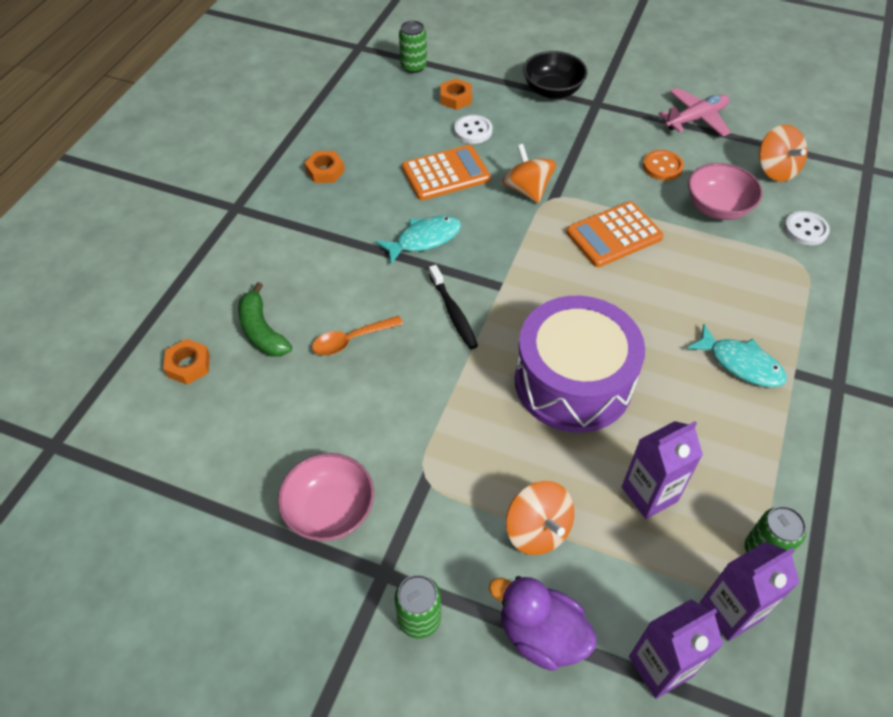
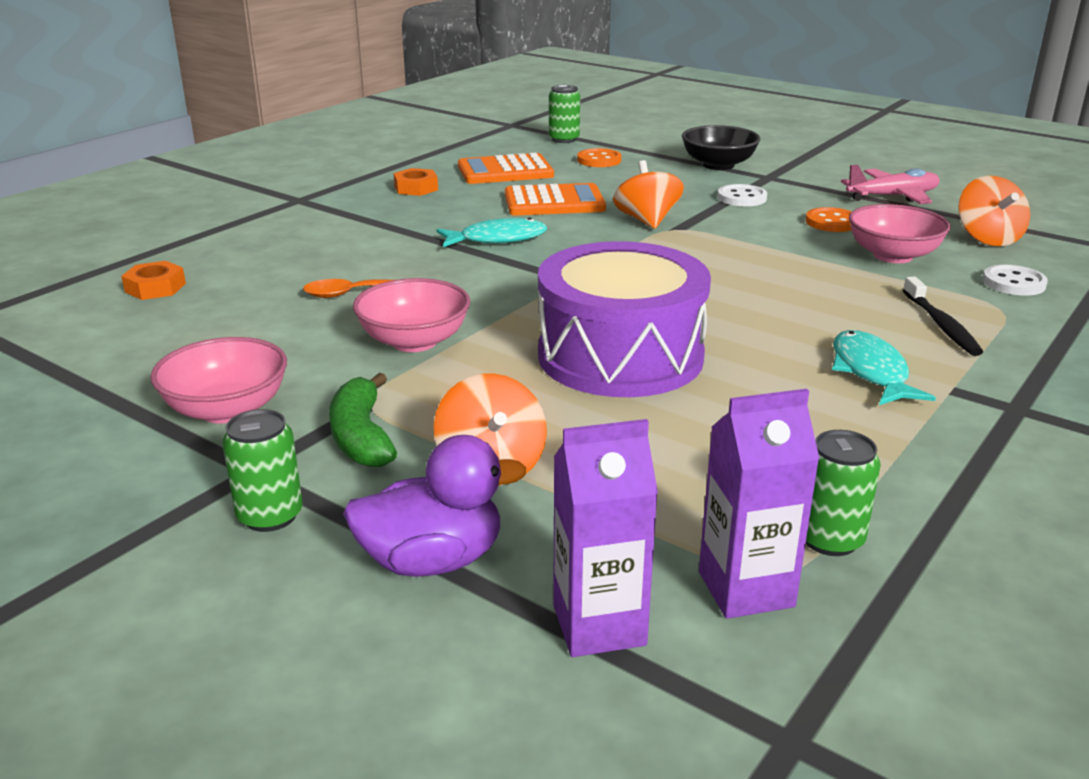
camera: 15 degrees right, 25 degrees down
(262, 331) = (258, 276): green banana -> green banana (361, 437)
(423, 395) = (414, 341): none -> pink bowl
(453, 312) = (497, 289): black toothbrush -> black toothbrush (941, 325)
(455, 98) = (599, 160): orange nut -> orange button
(473, 131) = (605, 180): white button -> white button (742, 198)
(541, 635) = (432, 561): purple duck -> purple duck turned 120 degrees clockwise
(614, 235) = (740, 260): orange calculator -> orange calculator (505, 171)
(649, 494) = (675, 460): purple carton -> none
(740, 363) = (870, 372): turquoise fish -> turquoise fish turned 150 degrees counterclockwise

